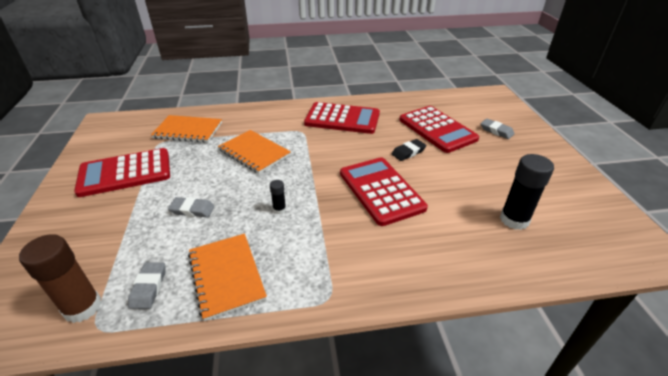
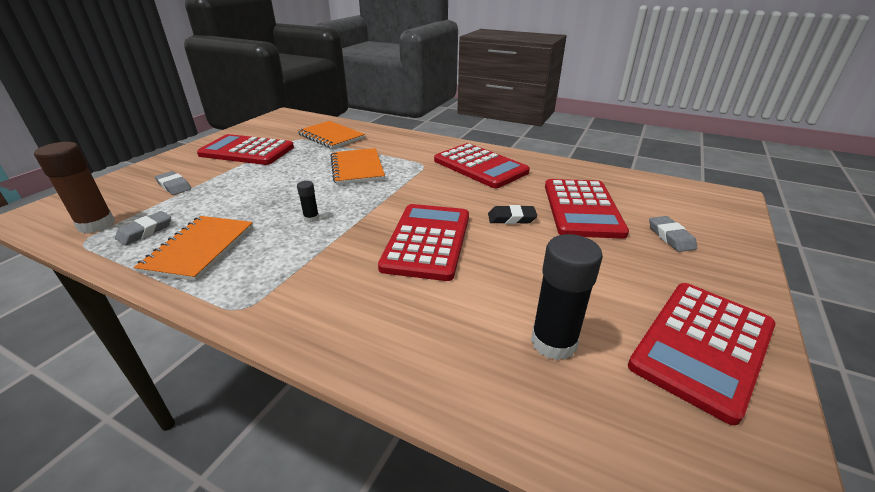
camera: 35 degrees right, 5 degrees down
(192, 210) = (250, 192): grey eraser -> grey eraser (174, 186)
(567, 188) = (702, 346): none -> red calculator

